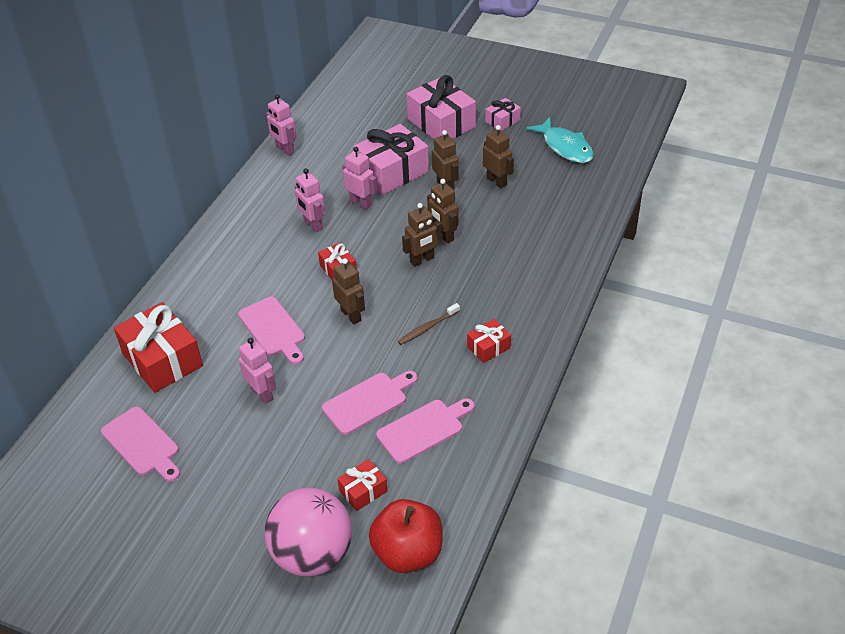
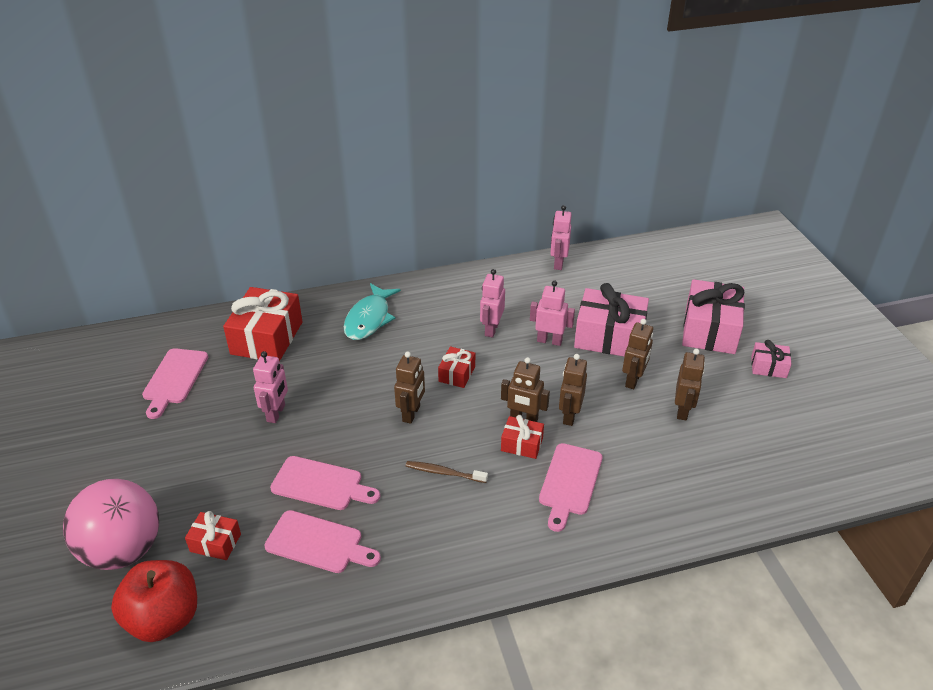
camera: 50 degrees right, 5 degrees down
(273, 329) = (352, 377): pink cutting board -> pink cutting board (569, 482)
(361, 203) = (549, 341): pink robot -> pink robot turned 75 degrees counterclockwise
(488, 347) = (461, 532): red gift -> red gift (522, 444)
(565, 147) = (794, 432): turquoise fish -> turquoise fish (369, 319)

